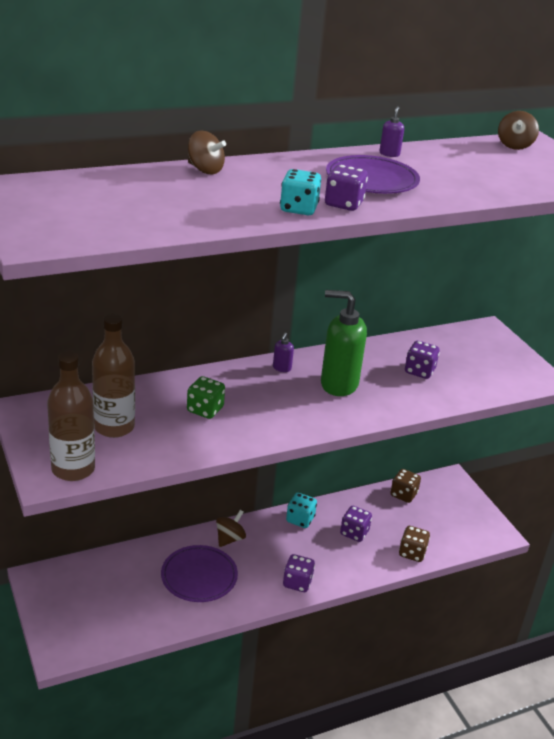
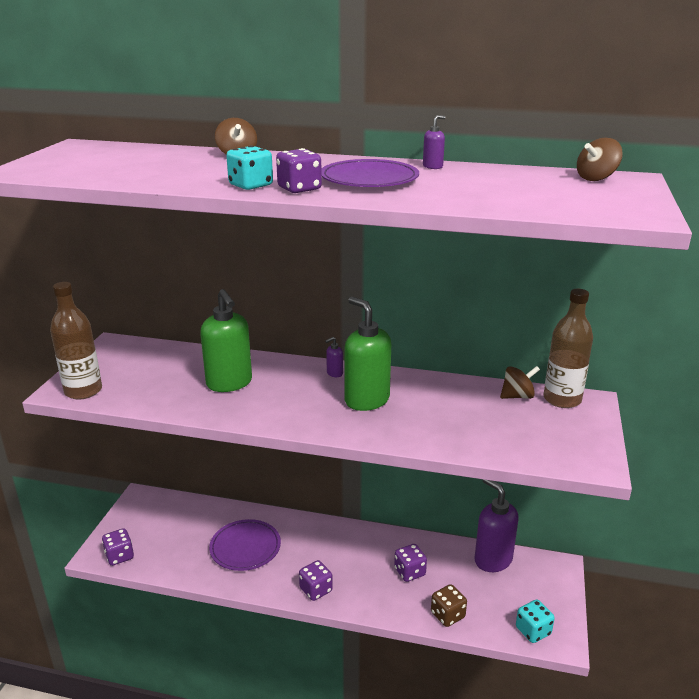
camera: 40 degrees right, 5 degrees down
(114, 427) = (150, 373): brown bottle -> brown bottle (562, 399)
(205, 410) = (229, 383): green dice -> green soap dispenser
(230, 539) = (299, 529): brown spinning top -> brown spinning top (517, 396)
(300, 519) = (372, 540): turquoise dice -> turquoise dice (533, 631)
(403, 494) = (492, 560): brown dice -> purple soap dispenser
(419, 371) = (461, 414): purple dice -> purple dice (119, 556)

